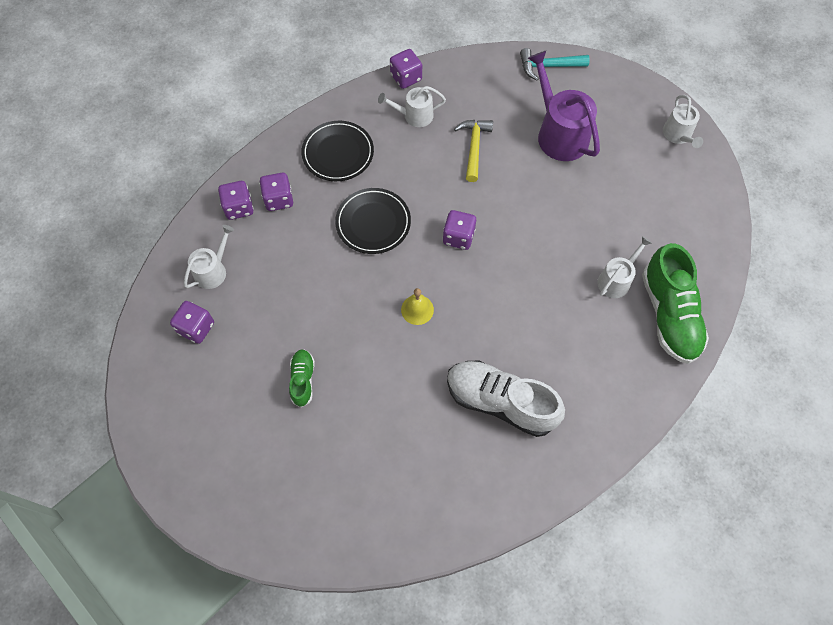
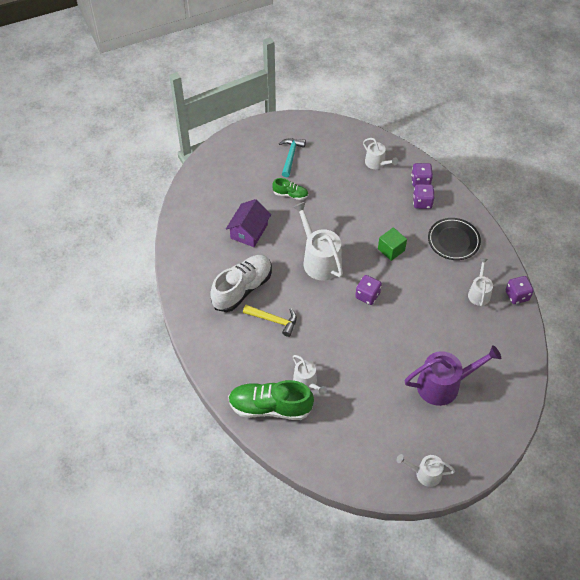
camera: 105 degrees right, 10 degrees down
(196, 328) = (340, 151): purple dice -> none
(373, 223) = (391, 250): black plate -> green cube
(391, 423) = (249, 231): none -> purple house
(417, 309) = (319, 260): yellow bell -> white watering can
(474, 147) = (442, 324): yellow hammer -> yellow hammer (274, 320)
(548, 66) = (514, 398): turquoise hammer -> turquoise hammer (291, 156)

